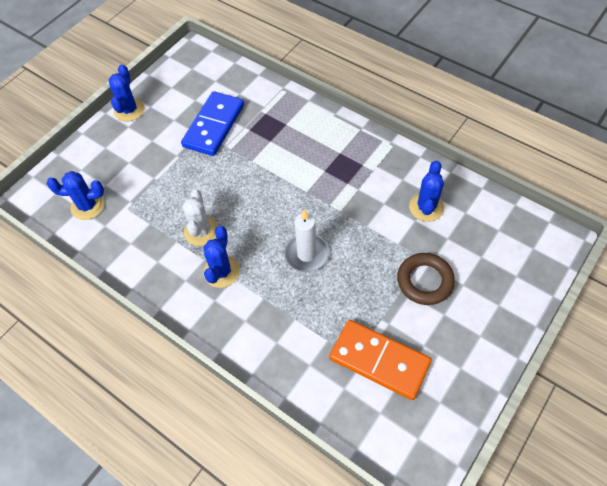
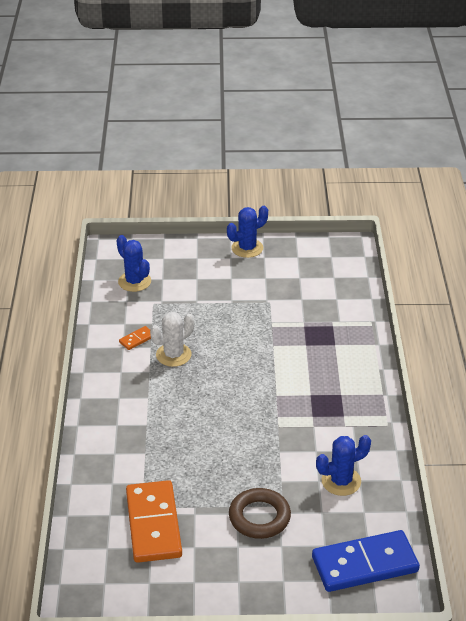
camera: 50 degrees right, 20 degrees down
(158, 246) = (137, 339): none -> orange domino
(214, 126) = (284, 303): blue domino -> blue domino (365, 564)
(221, 272) = (147, 387): blue cactus -> none
(306, 254) = (213, 428): white candle -> none

